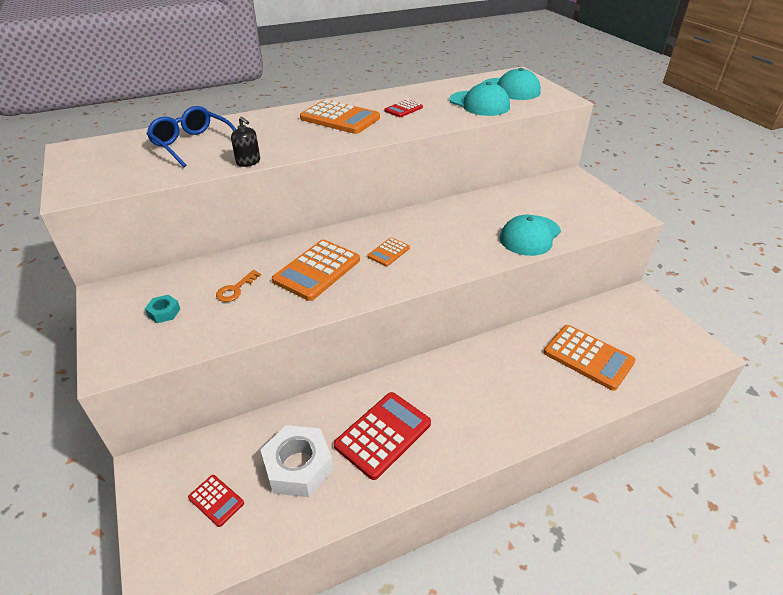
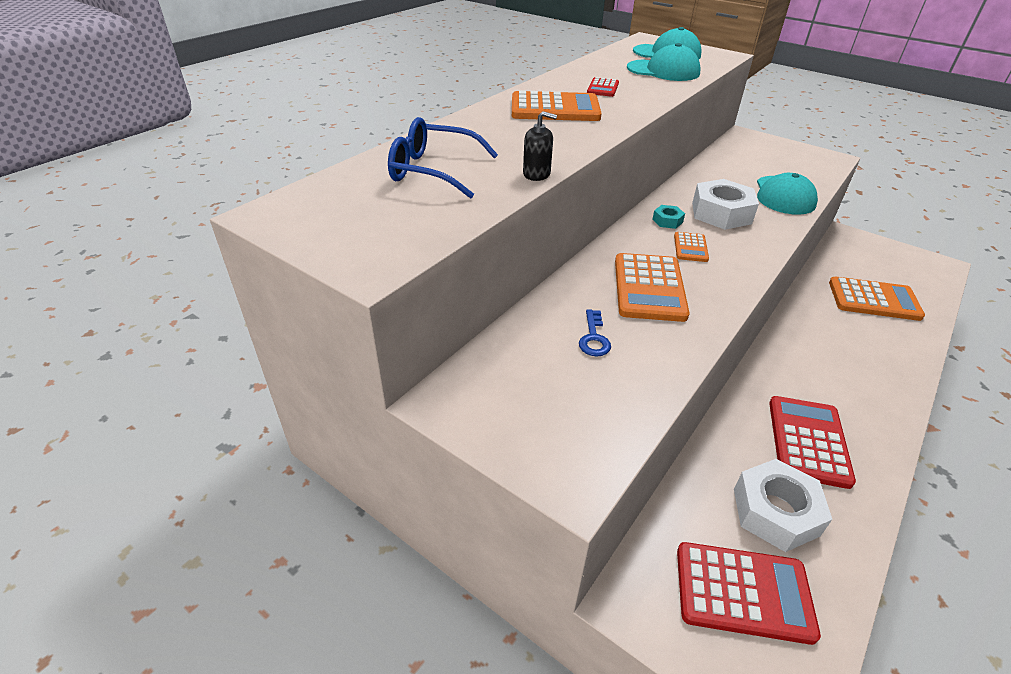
camera: 30 degrees left, 0 degrees up
(164, 312) = (549, 394): turquoise nut -> turquoise nut (667, 221)
(216, 500) = (743, 592): red calculator -> red calculator, size x1.95
(235, 289) = (594, 338): orange key -> blue key
(452, 234) = (721, 213): none -> white nut

